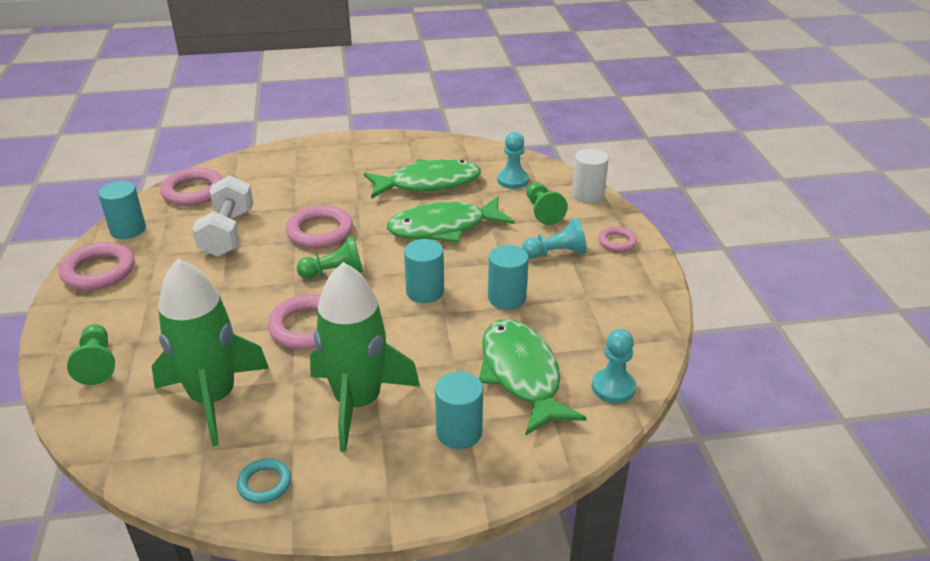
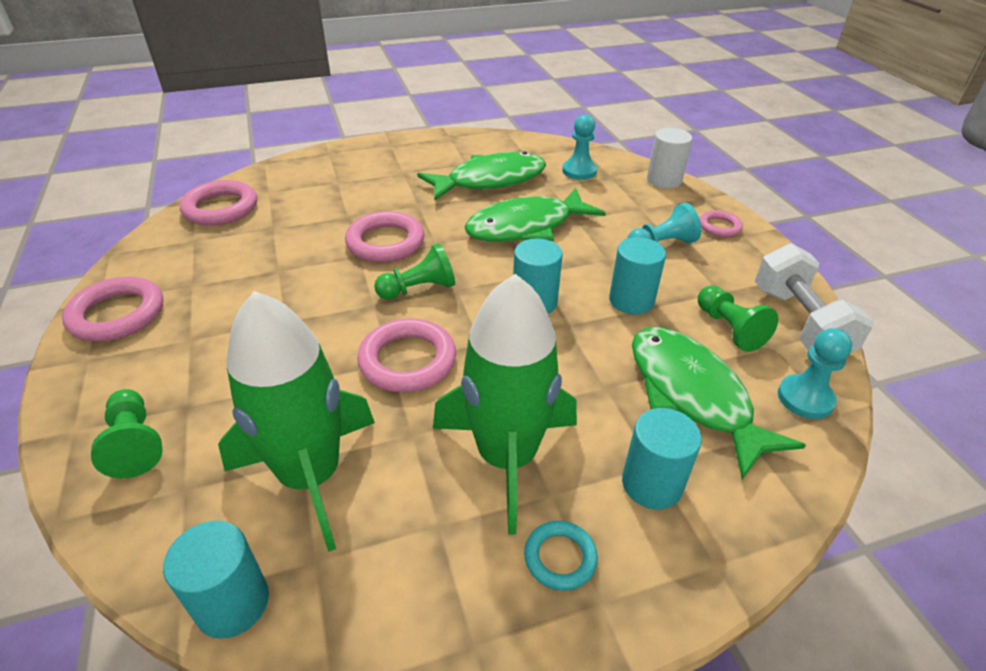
camera: 10 degrees left, 5 degrees up
(128, 229) = (147, 259): turquoise cylinder -> turquoise cylinder (232, 603)
(228, 233) = (275, 254): white dumbbell -> white dumbbell (799, 323)
(264, 484) = (419, 603): turquoise ring -> turquoise ring (560, 558)
(542, 212) = (626, 201): green pawn -> green pawn (729, 329)

